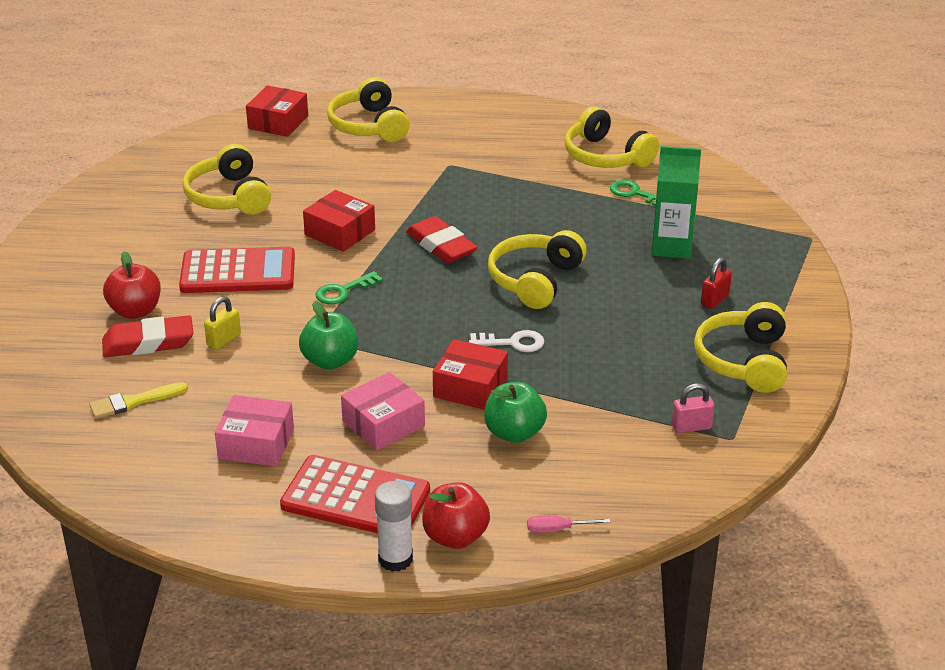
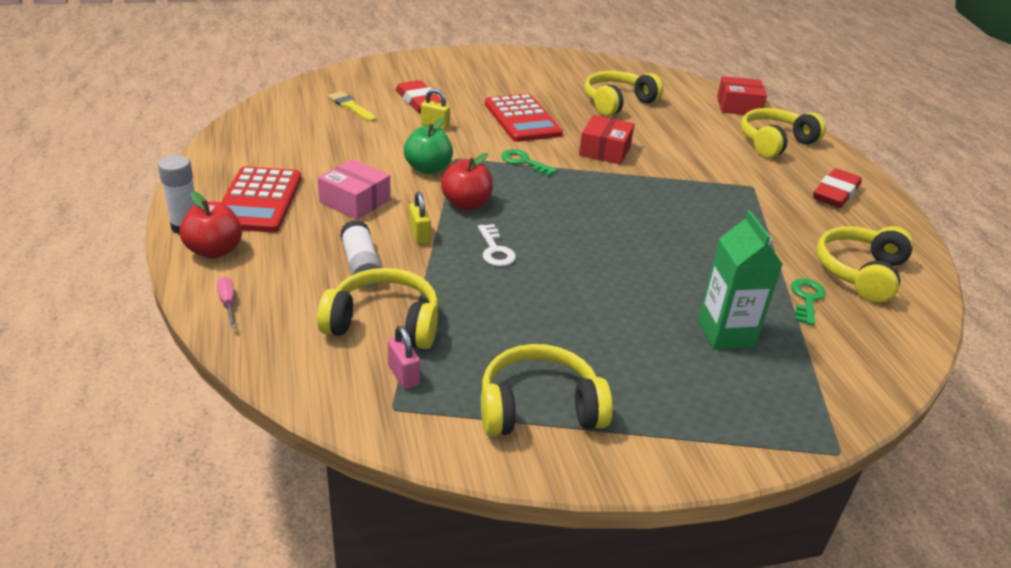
camera: 70 degrees right, 0 degrees up
(135, 311) = (453, 92): red apple -> red apple (466, 204)
(256, 444) = (316, 154): pink box -> none
(441, 246) = (621, 197): red eraser -> red eraser (835, 193)
(470, 387) = (419, 235): red box -> yellow padlock
(514, 433) = (361, 265): green apple -> white glue stick
(535, 280) = (601, 252): yellow headphones -> yellow headphones (384, 323)
(714, 300) = (644, 375): red padlock -> none

